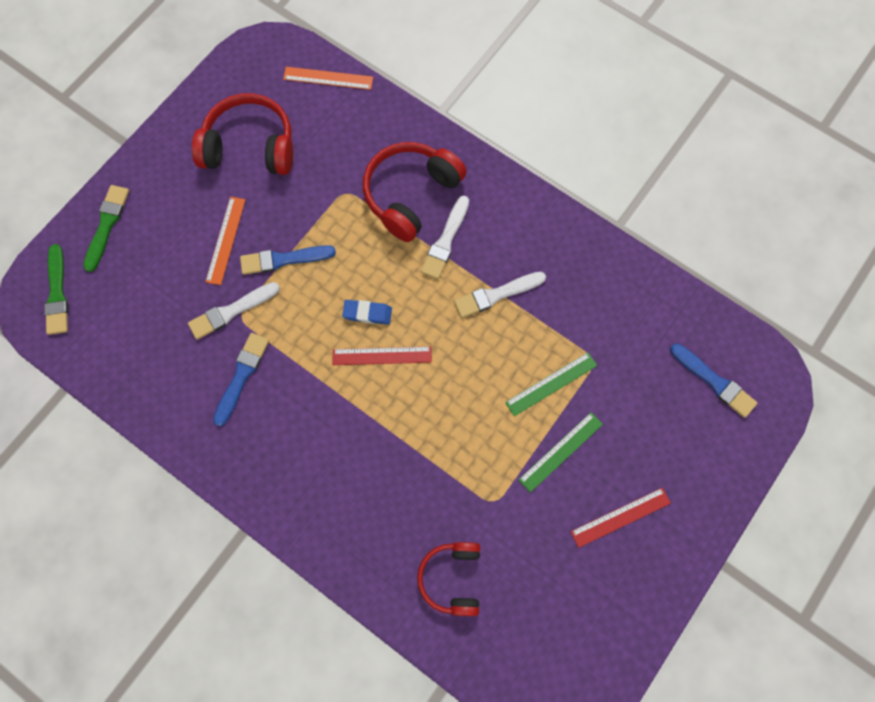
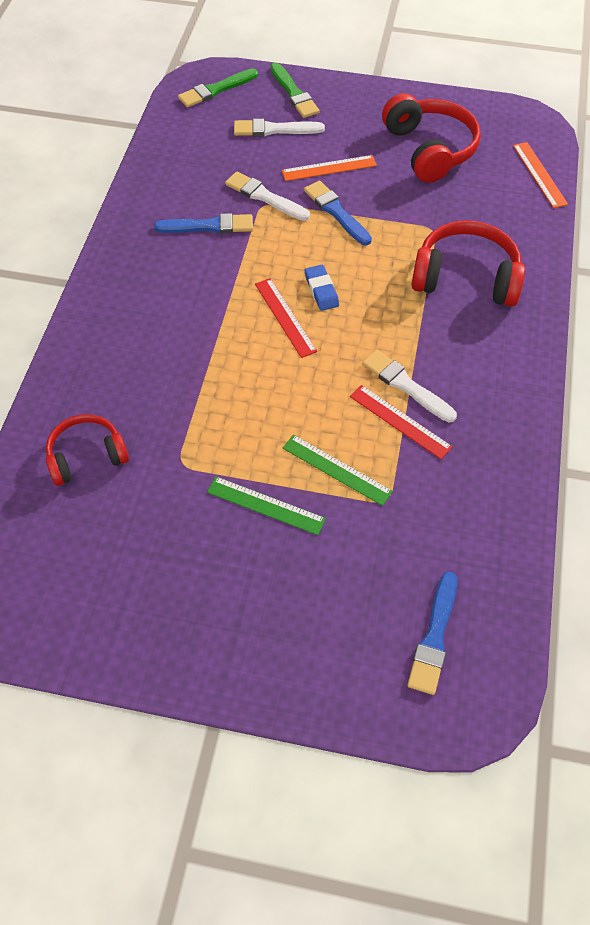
camera: 65 degrees right, 15 degrees down
(106, 225) = (294, 93): green brush -> green brush turned 75 degrees clockwise
(445, 241) = (436, 322): white brush -> white brush (274, 129)
(620, 517) = (219, 590): red ruler -> red ruler (400, 421)

